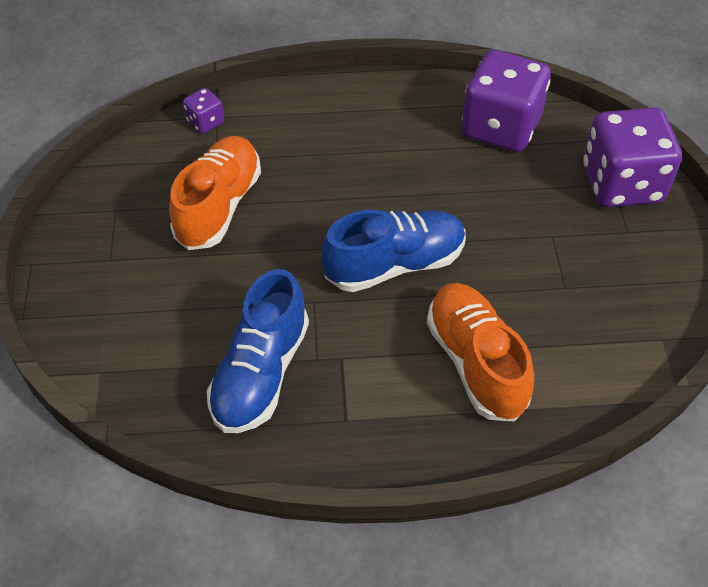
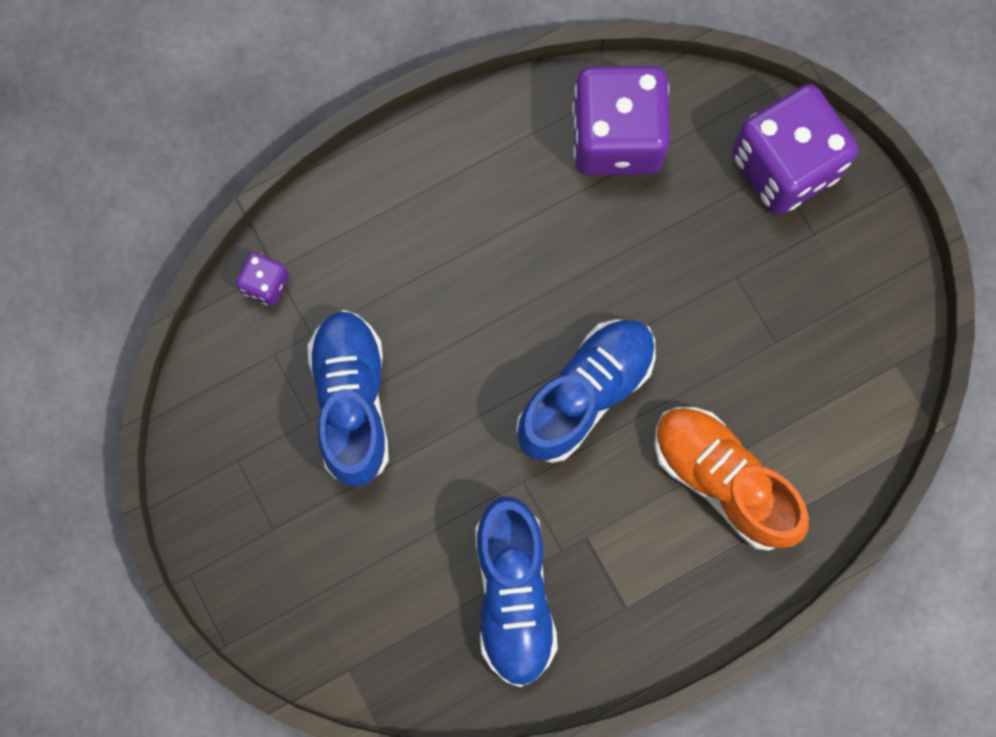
camera: 25 degrees left, 25 degrees up
(219, 206) = (352, 402): orange shoe -> blue shoe

